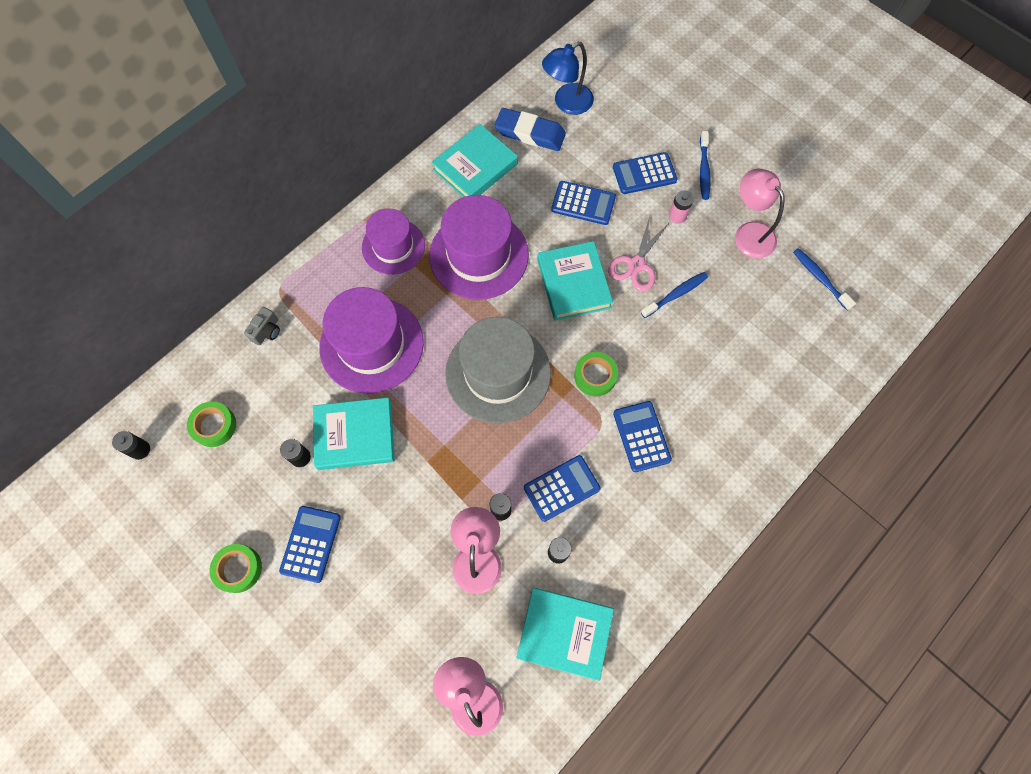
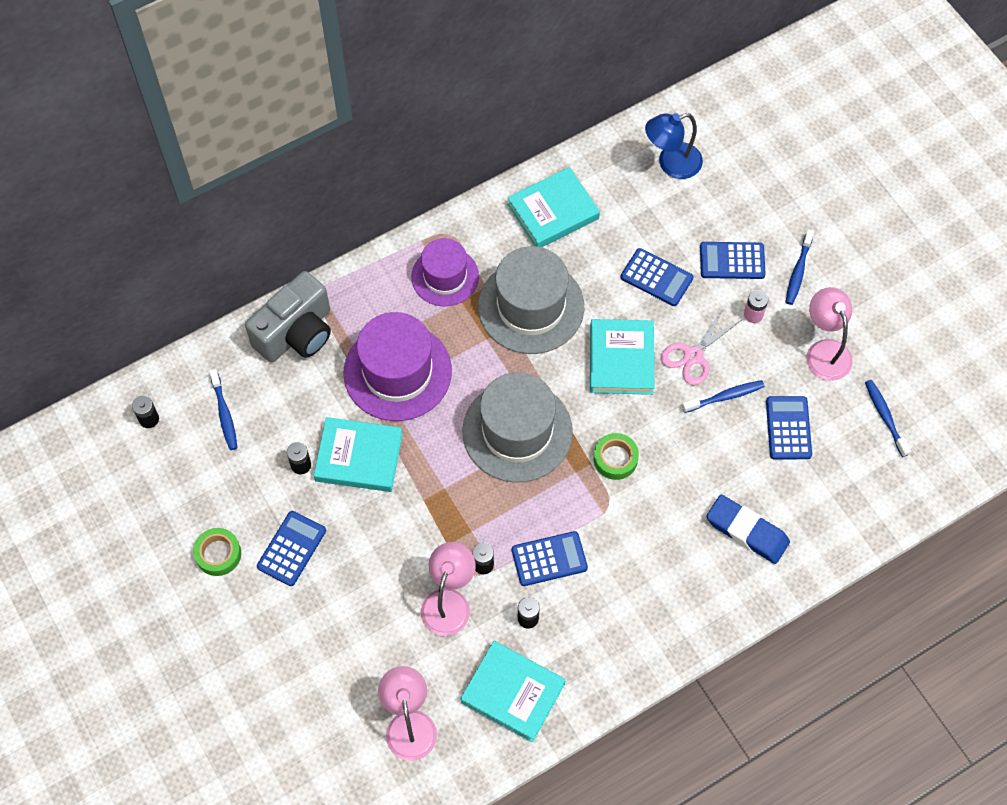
camera: 15 degrees right, 5 degrees down
(214, 426) = (224, 414): green tape -> blue toothbrush
(267, 331) = (296, 333): grey camera -> grey camera, size x2.42
(479, 255) = (531, 306): purple hat -> grey hat
(530, 133) = (621, 188): blue eraser -> blue eraser (747, 531)
(641, 436) = (644, 530): blue calculator -> blue calculator (788, 428)

